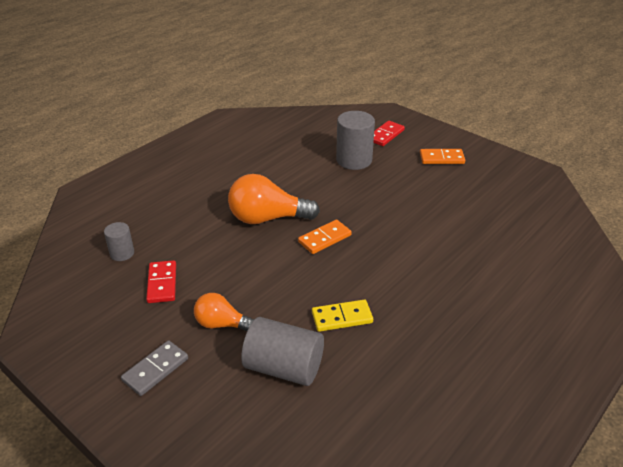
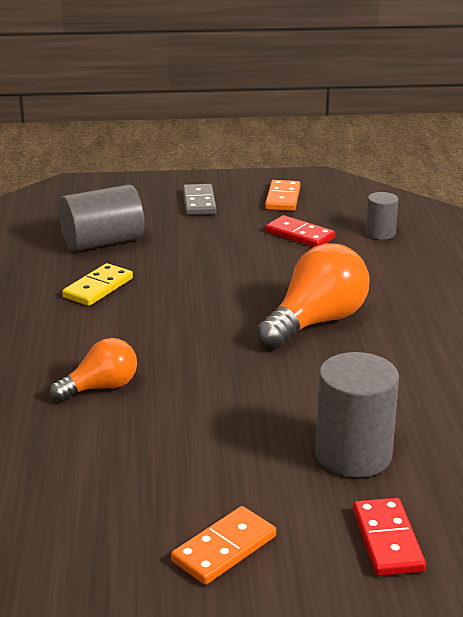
camera: 135 degrees right, 10 degrees down
(222, 324) = (198, 239): orange light bulb -> orange light bulb (101, 387)
(325, 239) = (218, 336): orange domino -> orange domino (282, 198)

